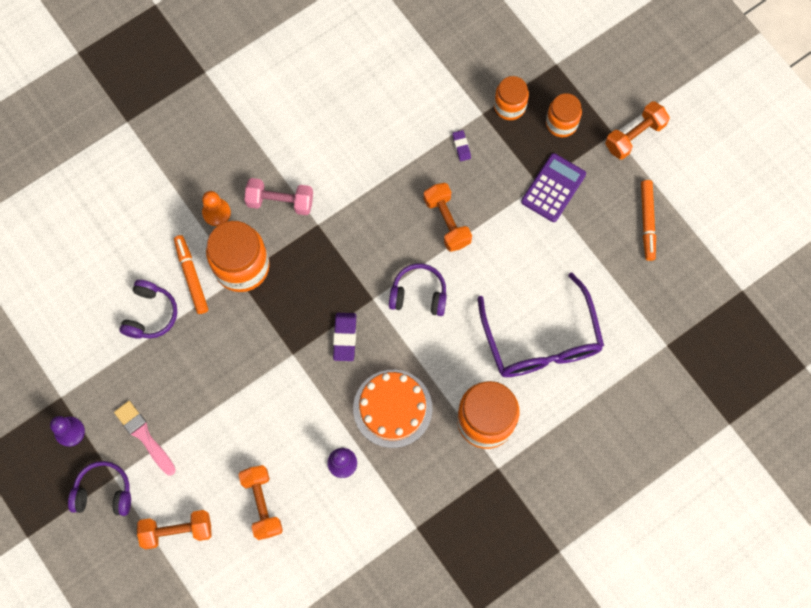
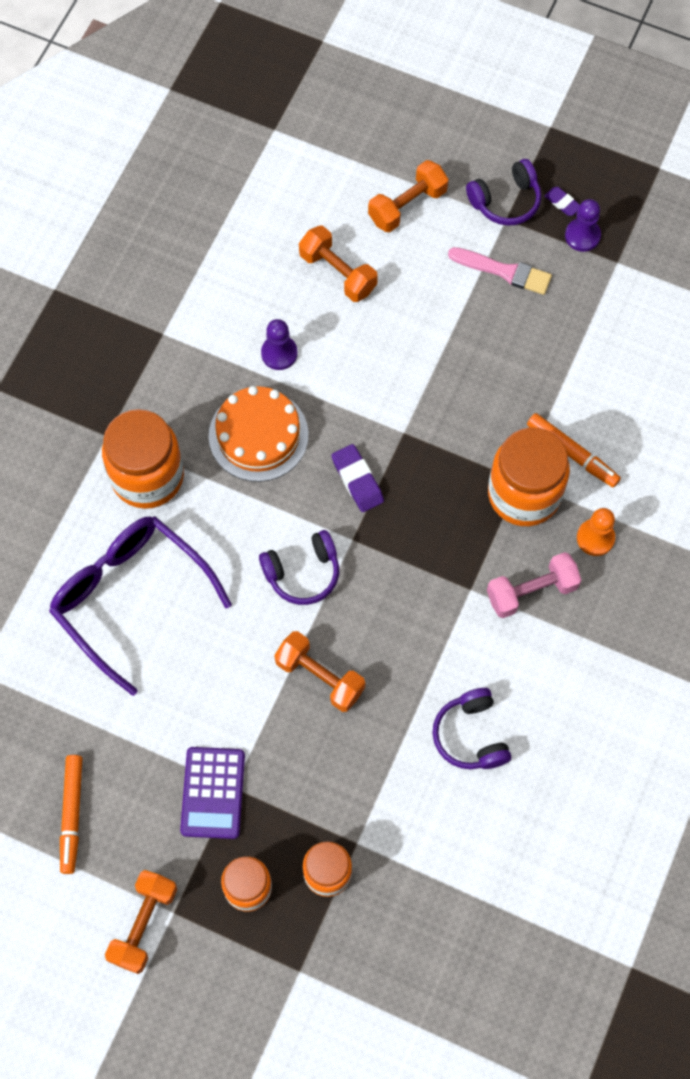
camera: 150 degrees right, 5 degrees down
(150, 314) = (587, 390): purple headphones -> purple headphones (471, 735)
(461, 146) = (358, 783): purple eraser -> purple eraser (562, 203)
(647, 221) = (72, 815): orange marker -> orange marker turned 150 degrees counterclockwise

